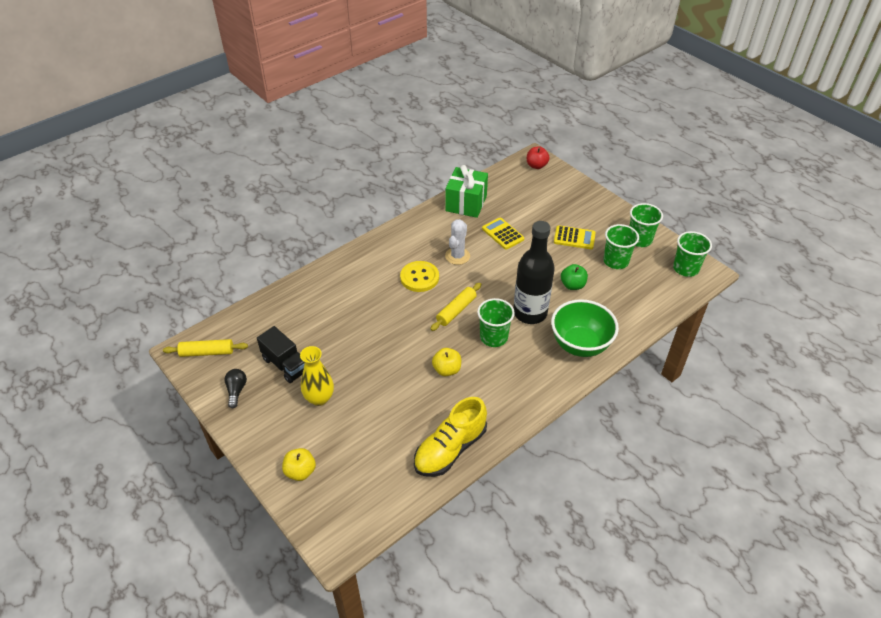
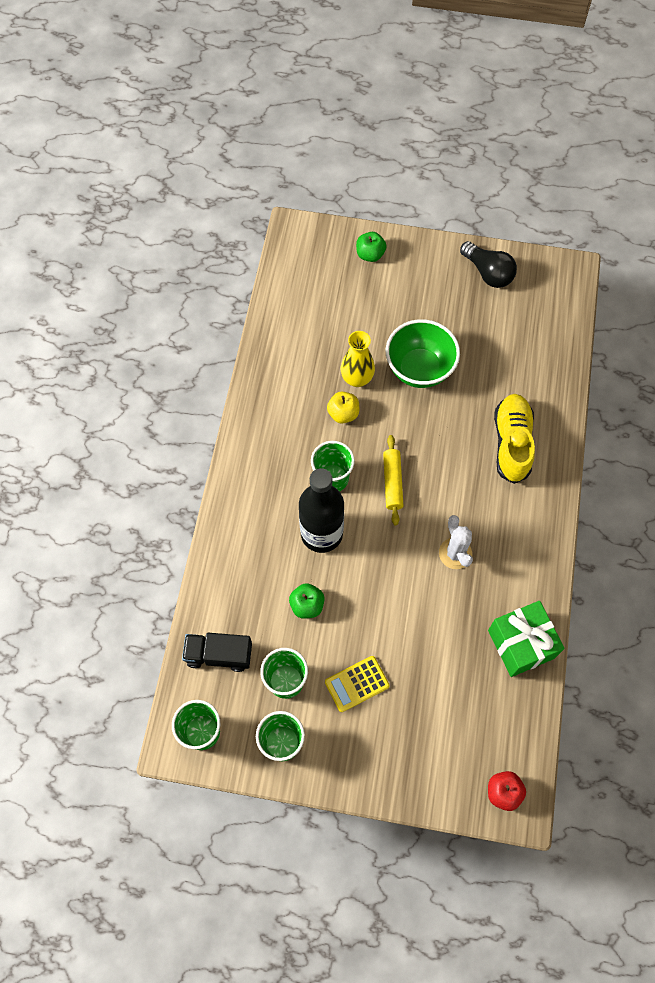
camera: 140 degrees right, 20 degrees up
(207, 352) = (551, 283): yellow rolling pin -> none
(236, 391) = (488, 273): black light bulb -> black light bulb, size x1.62
(286, 364) = (478, 320): black truck -> black truck (219, 655)
(300, 471) = (370, 254): yellow apple -> green apple
(319, 398) = (419, 313): yellow vase -> yellow vase (357, 378)
(419, 277) = (464, 495): yellow button -> none
(450, 449) = (277, 348): yellow shoe -> yellow shoe (511, 443)
(503, 234) = (438, 626): yellow calculator -> none
(580, 345) = (246, 530): green bowl -> green bowl (419, 369)

